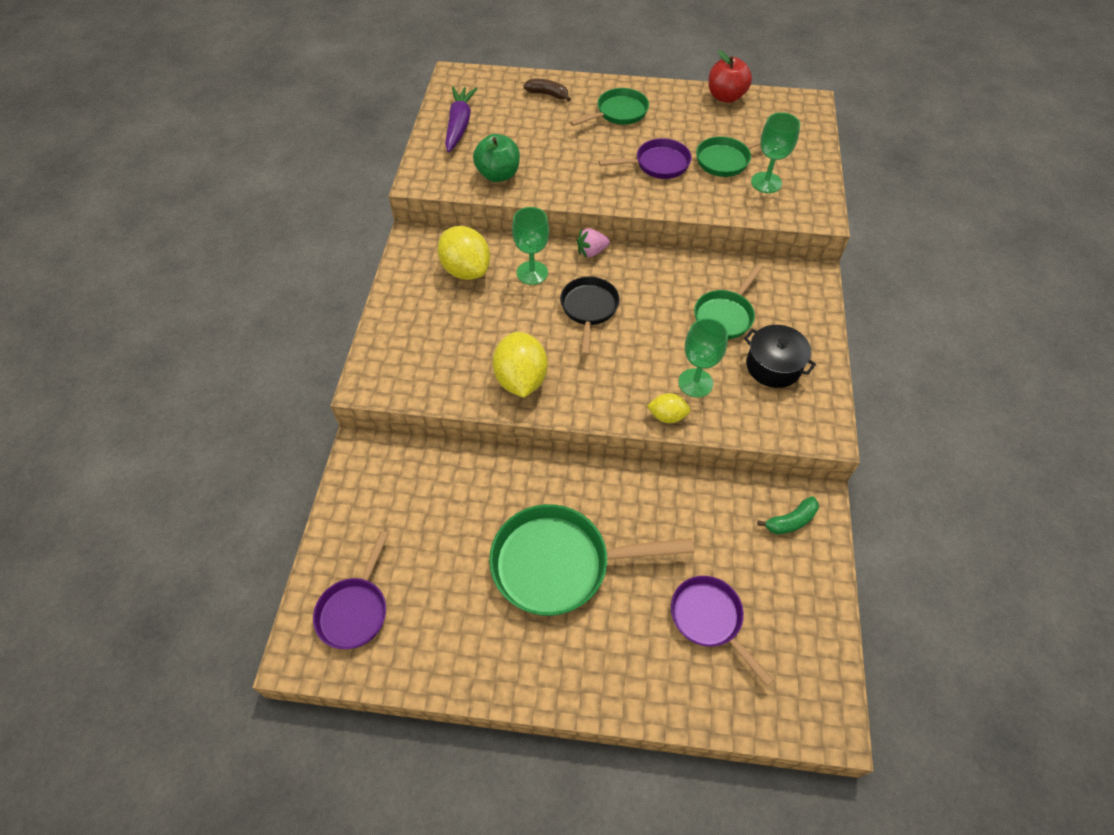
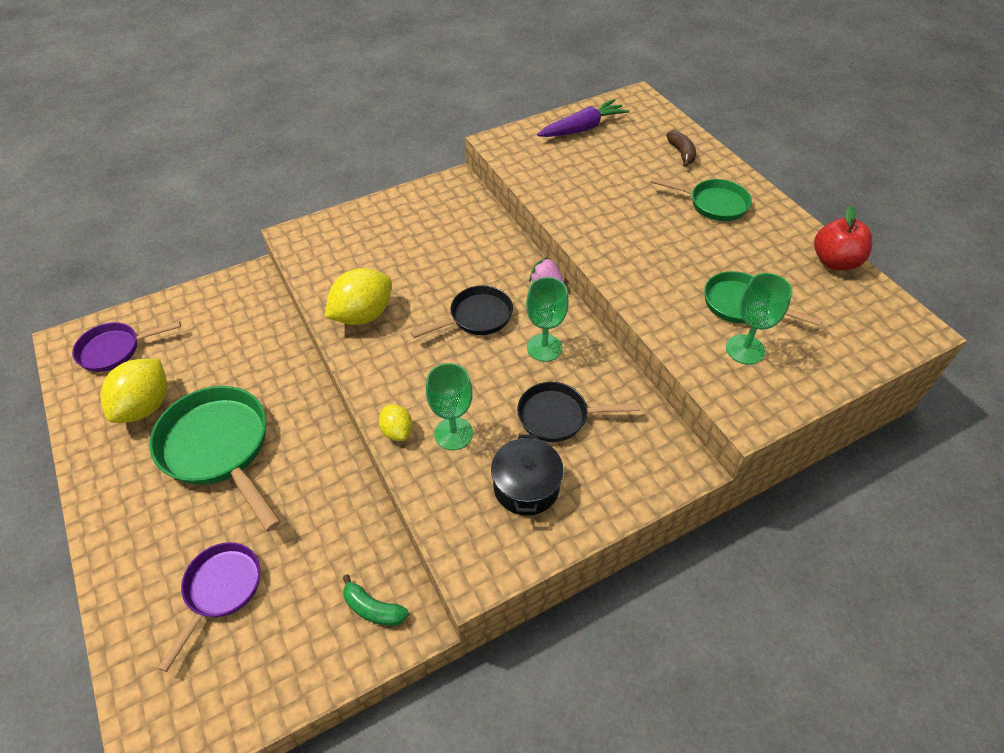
camera: 55 degrees right, 5 degrees down
(466, 270) = (451, 225): yellow lemon -> yellow lemon (146, 406)
(498, 175) = (550, 176): green apple -> none
(532, 273) = (485, 262): green goblet -> green goblet (544, 348)
(657, 164) = (676, 261): purple pan -> none
(725, 315) = (558, 416): green pan -> black pan

